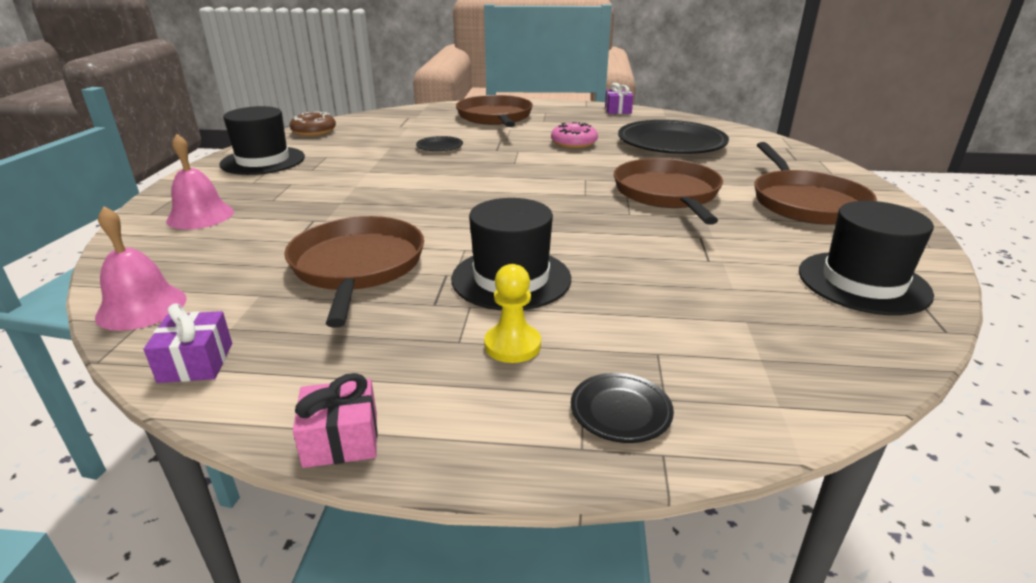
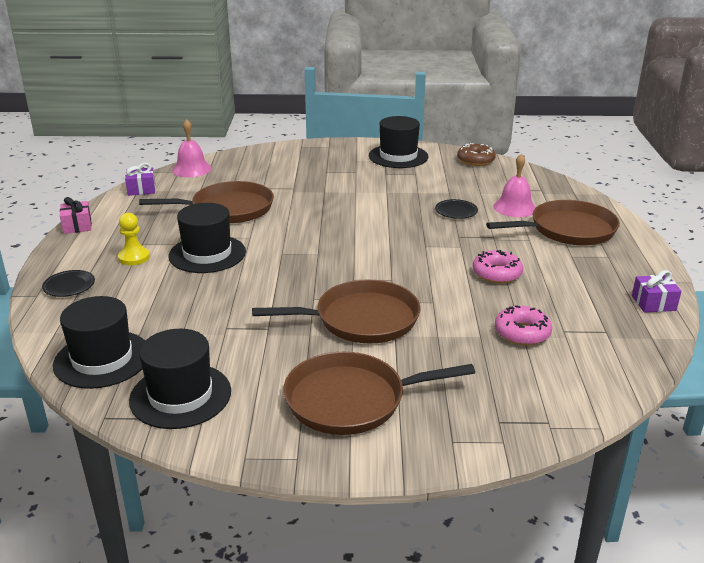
camera: 85 degrees right, 0 degrees up
(200, 216) = (298, 158): pink bell -> pink bell (514, 207)
(671, 144) = (522, 333): black plate -> pink donut
(827, 346) = (102, 359): none -> black hat

